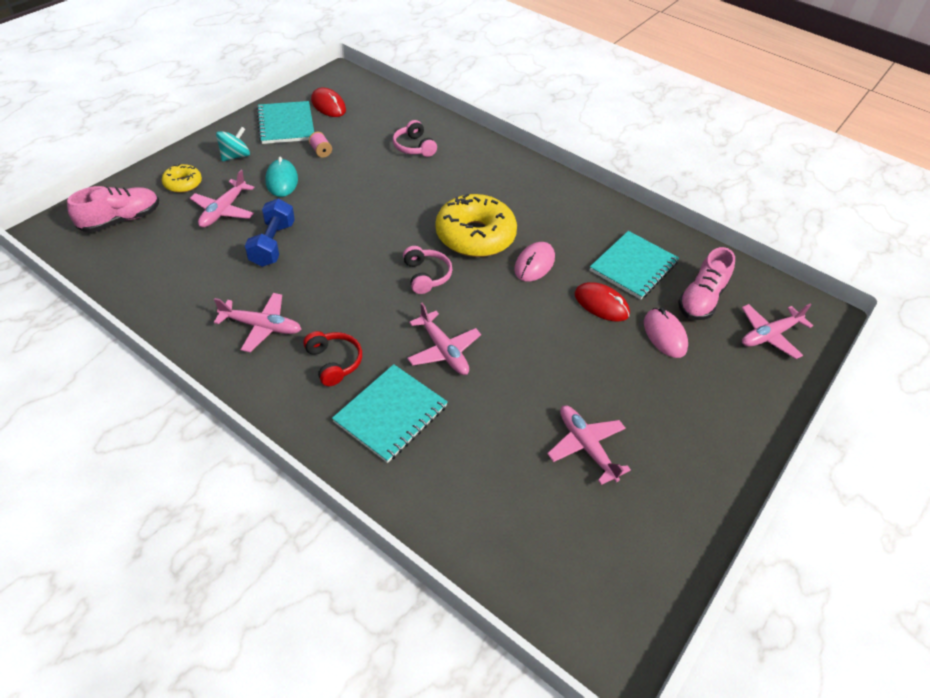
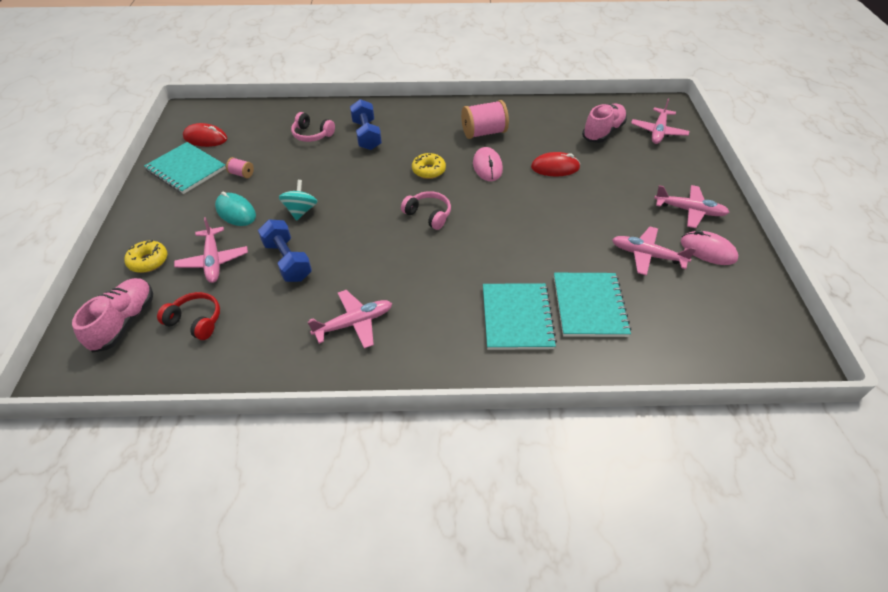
camera: 35 degrees left, 0 degrees up
(235, 156) = (171, 215): turquoise spinning top -> turquoise spinning top (301, 211)
(334, 362) = (438, 311): red headphones -> red headphones (196, 321)
(443, 350) = (499, 255): pink plane -> pink plane (689, 211)
(459, 173) = (366, 135): none -> blue dumbbell
(475, 236) = (428, 170): yellow donut -> yellow donut, size x0.48
(571, 230) = (484, 133): none -> pink spool
(633, 266) = (545, 134): turquoise notebook -> turquoise notebook (589, 306)
(664, 335) = (609, 164): pink mouse -> pink mouse (708, 250)
(701, 299) = (603, 132): pink shoe -> pink shoe turned 135 degrees counterclockwise

